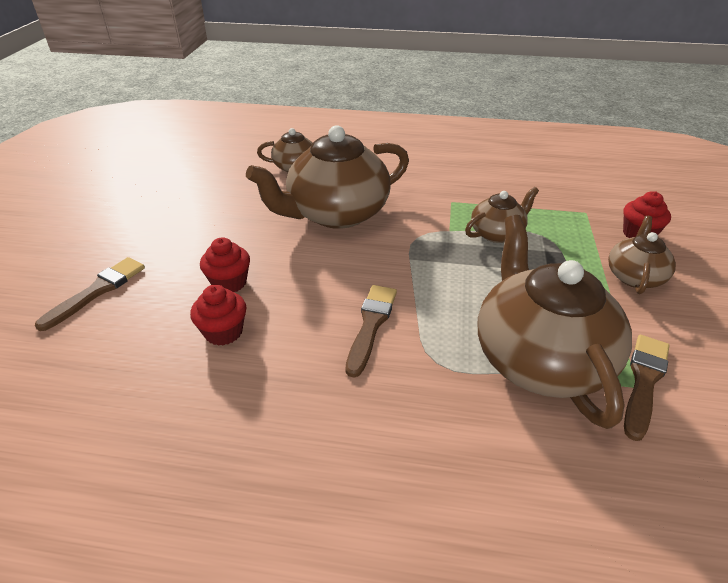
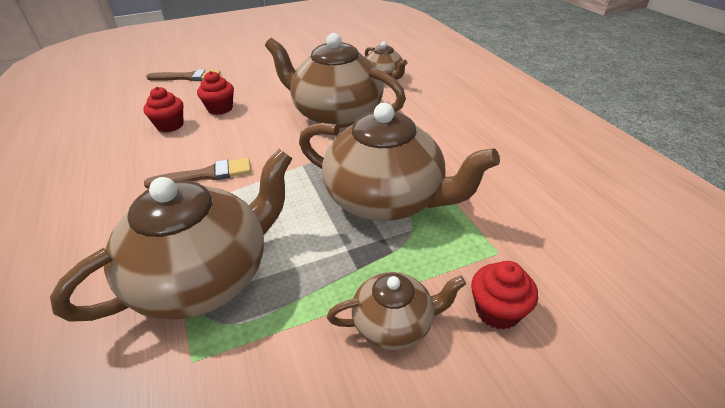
camera: 60 degrees right, 0 degrees up
(497, 233) = (387, 199): brown teapot -> brown teapot, size x1.96
(644, 381) = (201, 366): brown brush -> none

